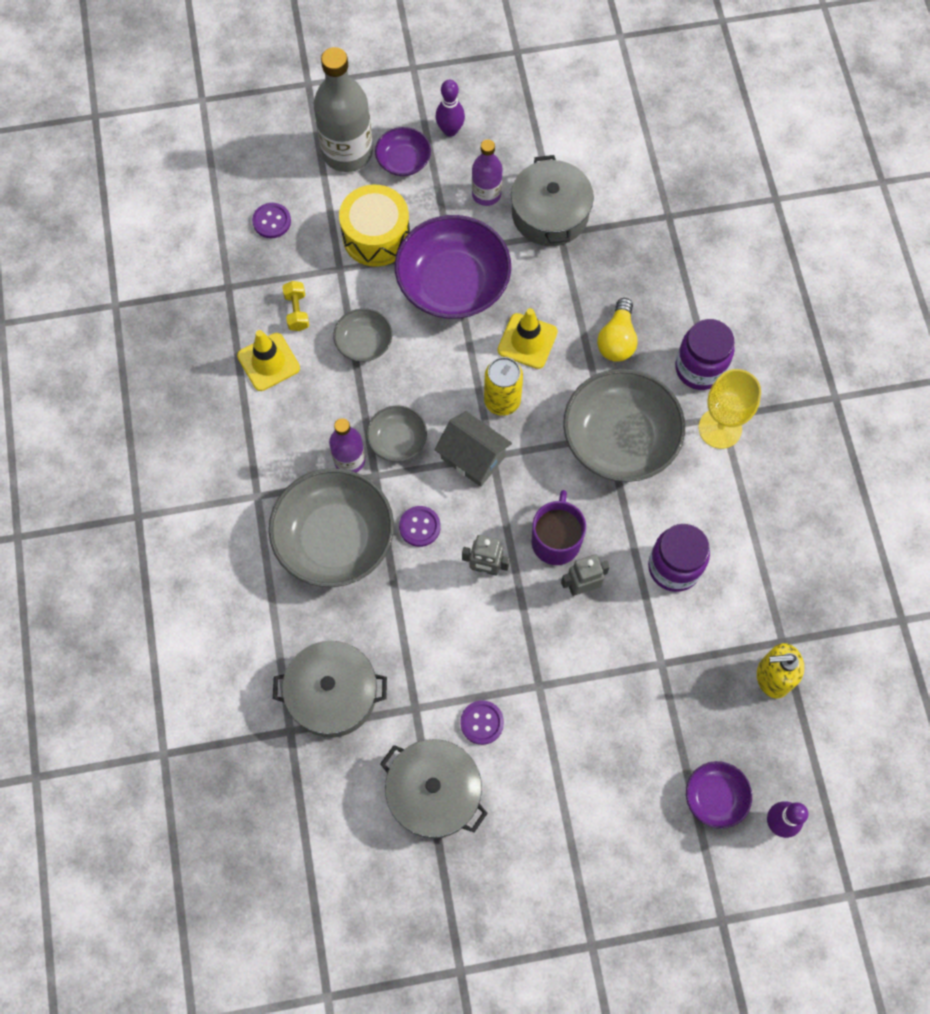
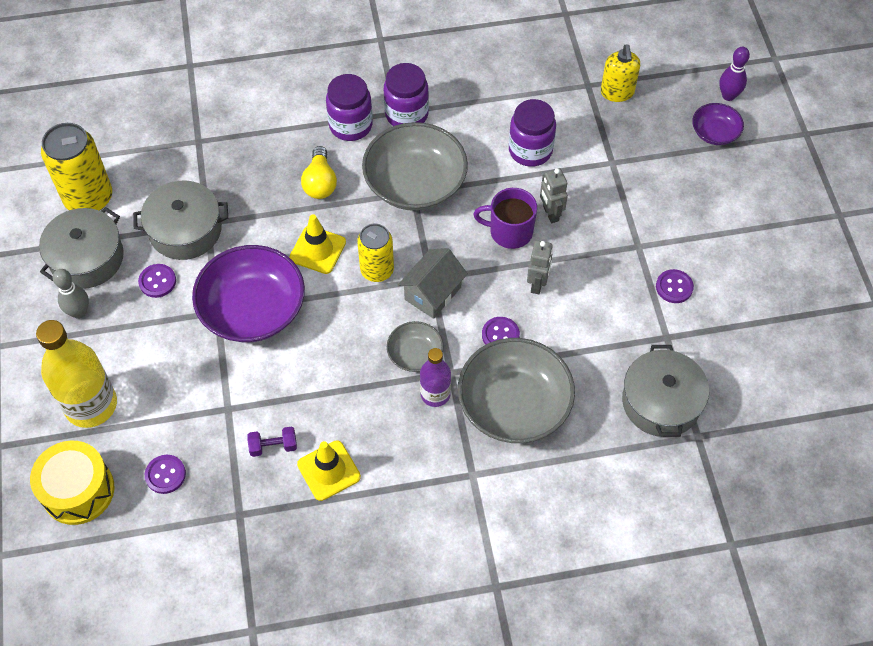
camera: 90 degrees left, 10 degrees down
(297, 311) = (273, 446): yellow dumbbell -> purple dumbbell
(347, 152) = (91, 405): grey bottle -> yellow bottle
(364, 343) = (312, 385): grey bowl -> none
(376, 236) = (194, 376): yellow drum -> yellow drum (78, 490)
(403, 161) = (109, 353): purple bowl -> none
(434, 792) = (737, 322): grey pot -> grey pot (87, 258)
(450, 130) = (79, 312): purple bowling pin -> grey bowling pin
(486, 194) = (157, 281): purple bottle -> purple button
(588, 122) = (89, 198): none -> yellow can
(617, 340) = (320, 182): yellow light bulb -> yellow light bulb turned 75 degrees clockwise
(720, 428) = (406, 114): yellow goblet -> purple jar

